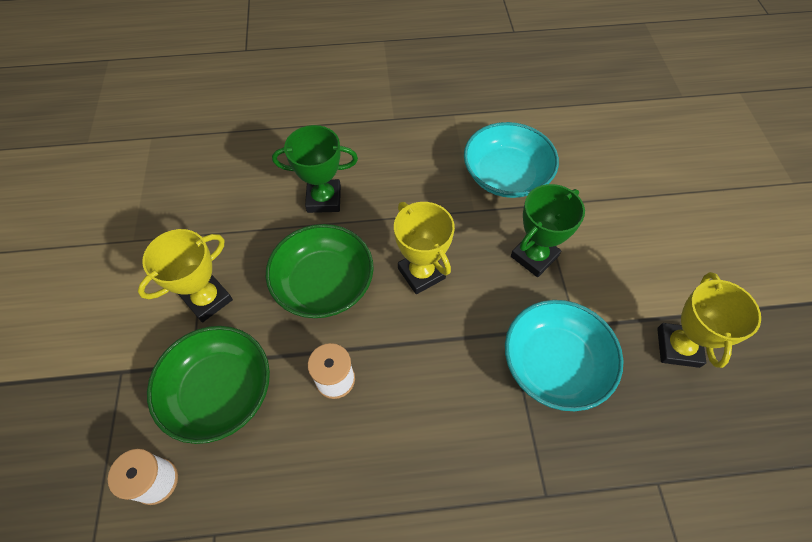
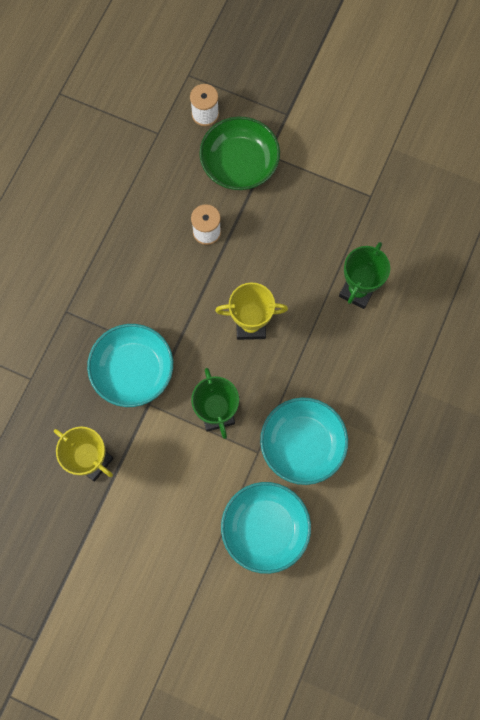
camera: 120 degrees right, 15 degrees up
(207, 299) = (312, 179): yellow trophy -> none
(324, 283) = (281, 257): green bowl -> none
(600, 168) = (265, 528): none -> turquoise bowl

